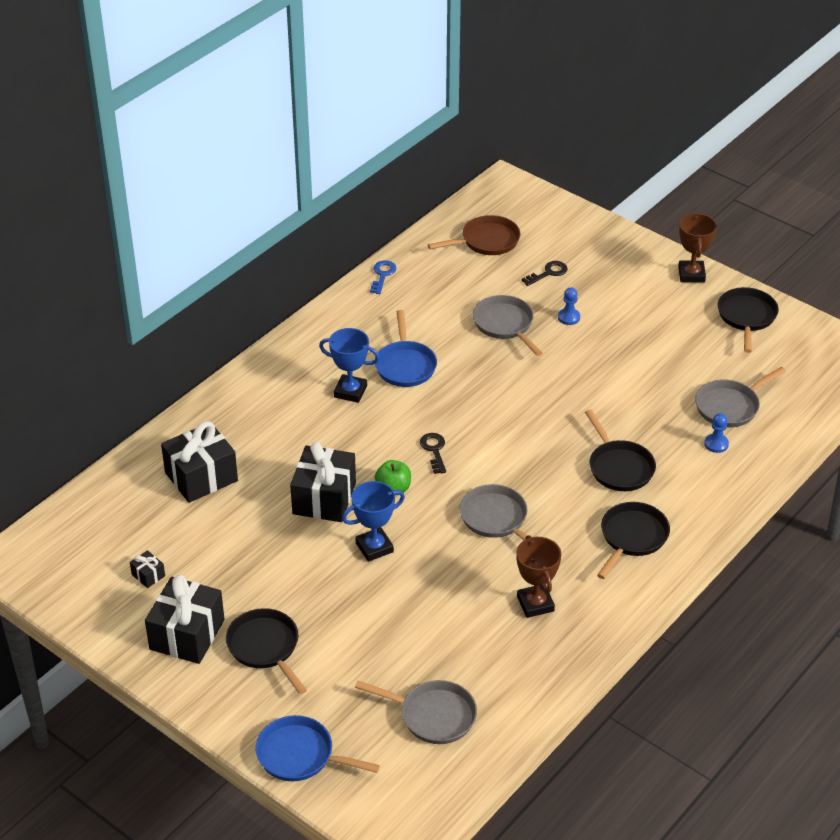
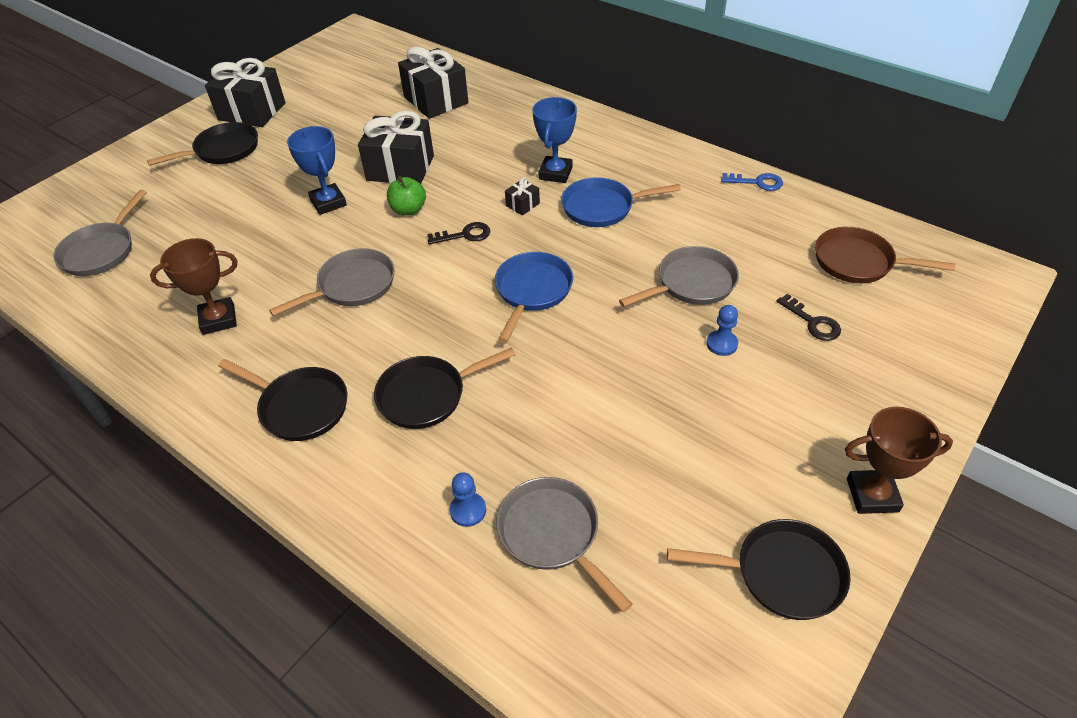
camera: 90 degrees right, 5 degrees up
(148, 575) = (323, 87): black gift -> black gift (522, 205)
(300, 755) = (97, 177): blue pan -> blue pan (532, 291)
(486, 241) = (858, 262): brown pan -> brown pan turned 135 degrees clockwise

